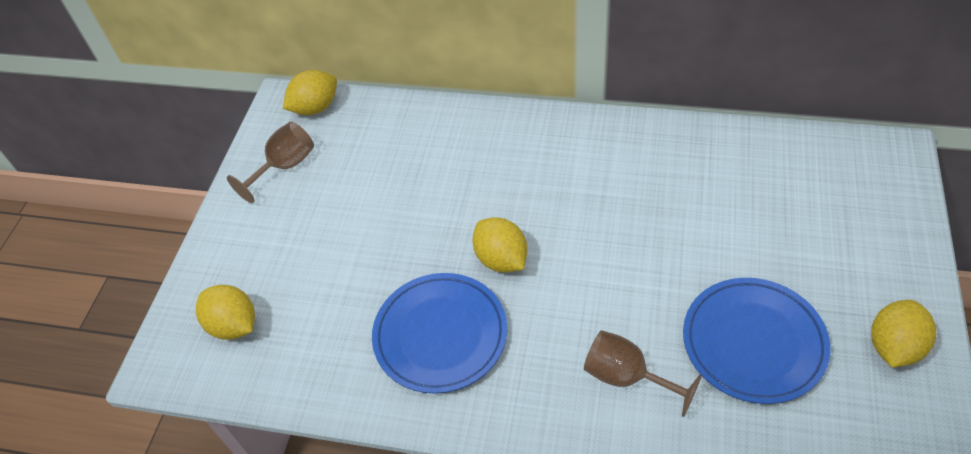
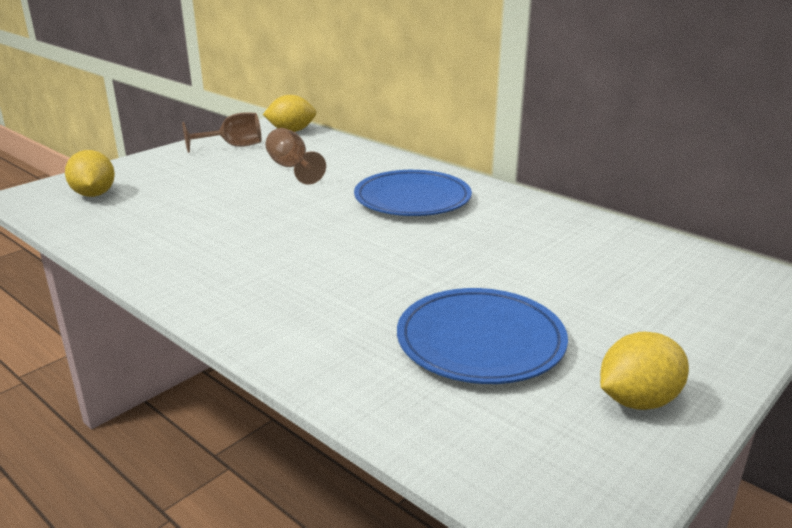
camera: 25 degrees right, 25 degrees down
(440, 335) = (218, 244): blue plate -> blue plate (412, 199)
(501, 259) = (319, 226): yellow lemon -> none
(627, 377) = (331, 316): brown goblet -> brown goblet (292, 168)

